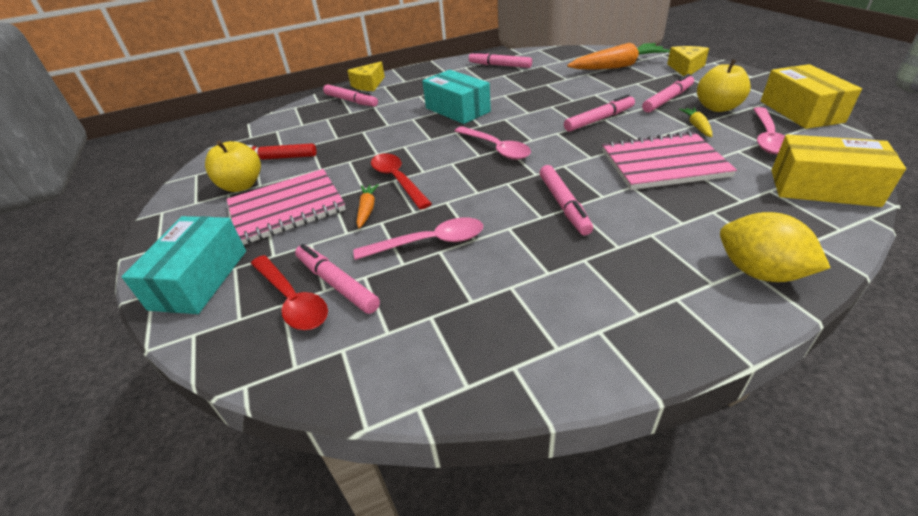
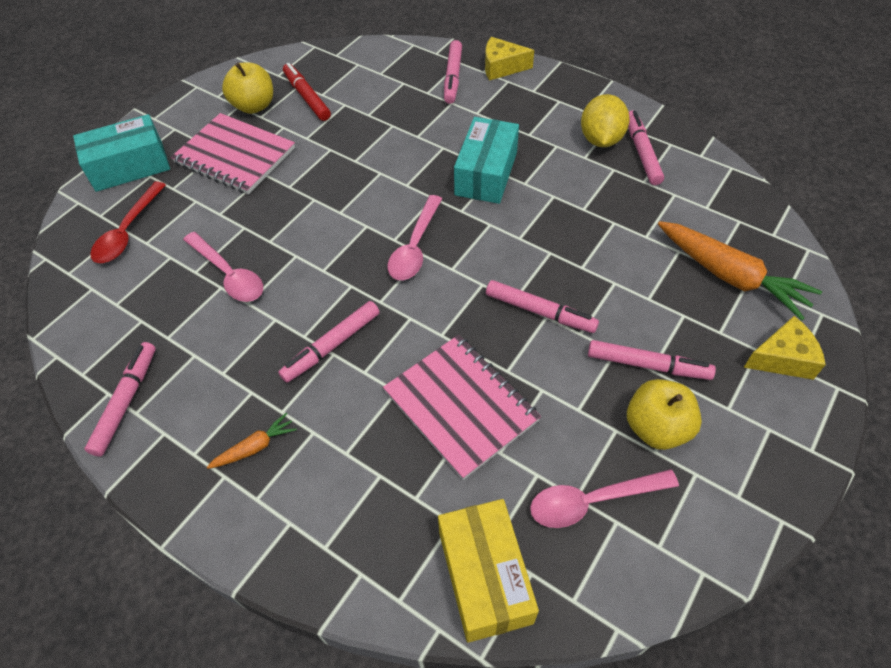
camera: 55 degrees right, 15 degrees up
(337, 284) = (154, 246): pink marker -> pink marker (126, 402)
(367, 210) = (257, 208): orange carrot -> orange carrot (254, 447)
(397, 180) = (314, 202): red spoon -> none
(697, 127) = (579, 417): yellow carrot -> none
(759, 272) = (287, 533): yellow lemon -> yellow lemon (601, 139)
(800, 111) = (706, 531): yellow box -> none

